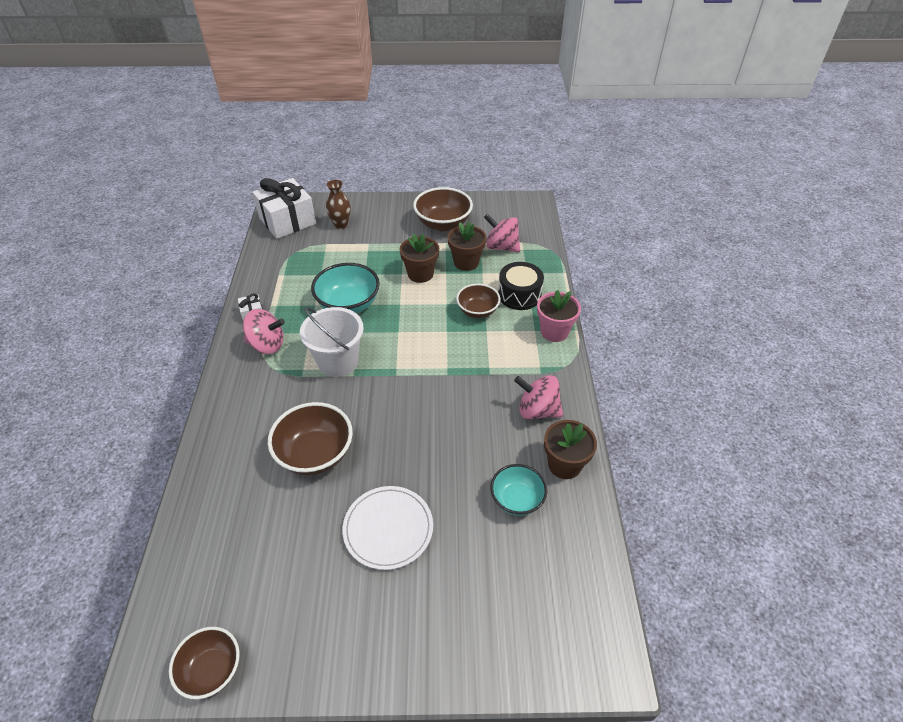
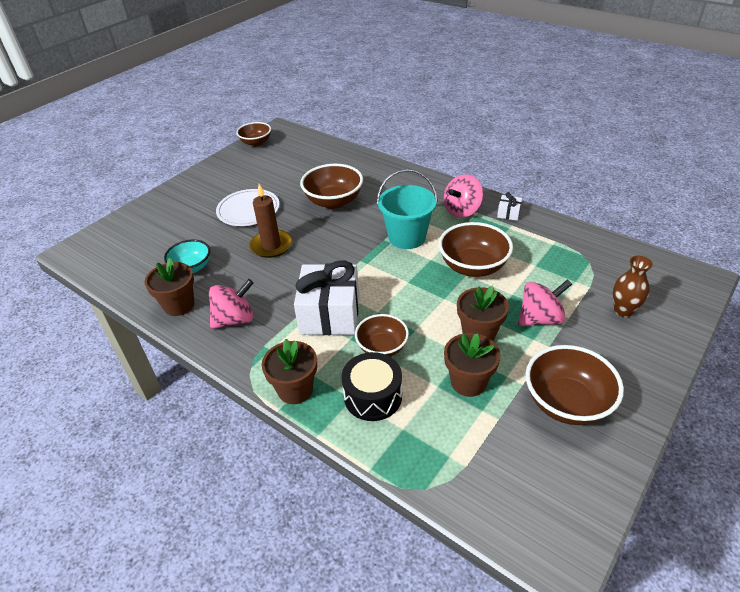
camera: 130 degrees right, 5 degrees down
(287, 221) = (656, 274): white gift -> white gift (330, 314)
(338, 361) = (407, 237): white bucket -> turquoise bucket
(348, 305) = (473, 267): turquoise bowl -> brown bowl
(430, 456) = (271, 246): none -> brown candle
(501, 247) = (472, 436): pink spinning top -> pink spinning top (540, 319)
(554, 331) = (295, 390): pink flower pot -> brown flower pot

